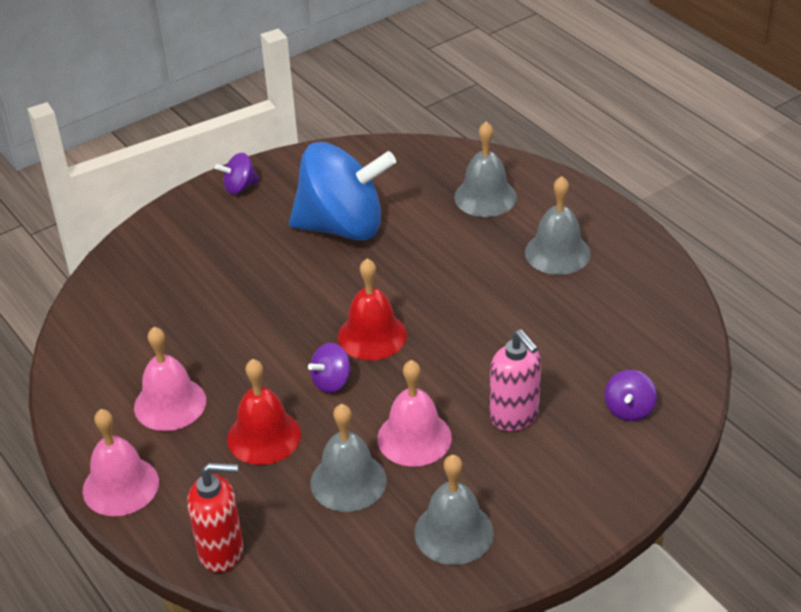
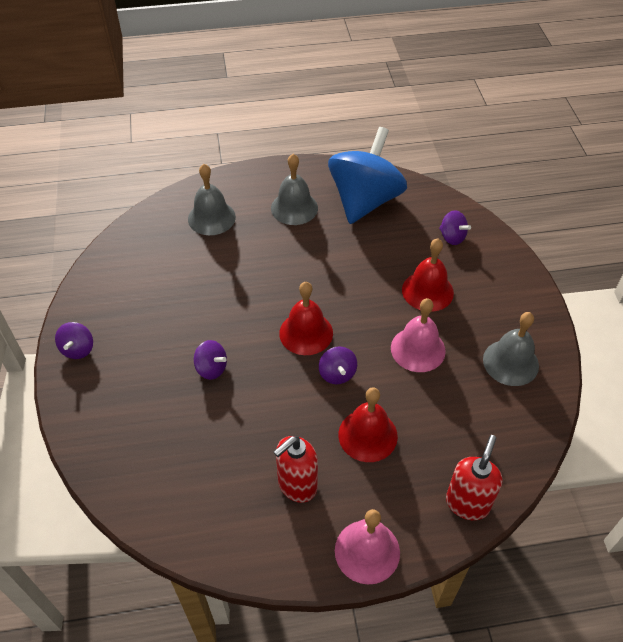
camera: 65 degrees left, 10 degrees up
(170, 404) = (297, 485): pink bell -> red soap dispenser
(275, 284) = (211, 368): none -> purple spinning top
(342, 226) = (178, 304): blue spinning top -> blue spinning top (365, 201)
(348, 481) = (438, 401): grey bell -> none
(514, 416) = (427, 291): pink soap dispenser -> red bell

